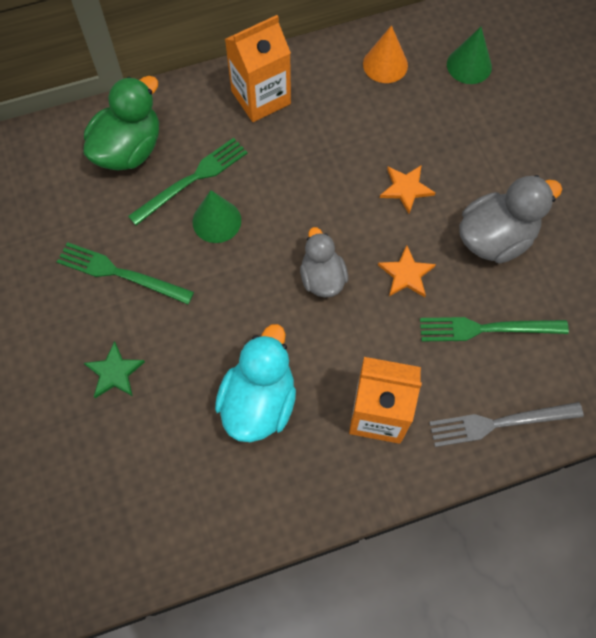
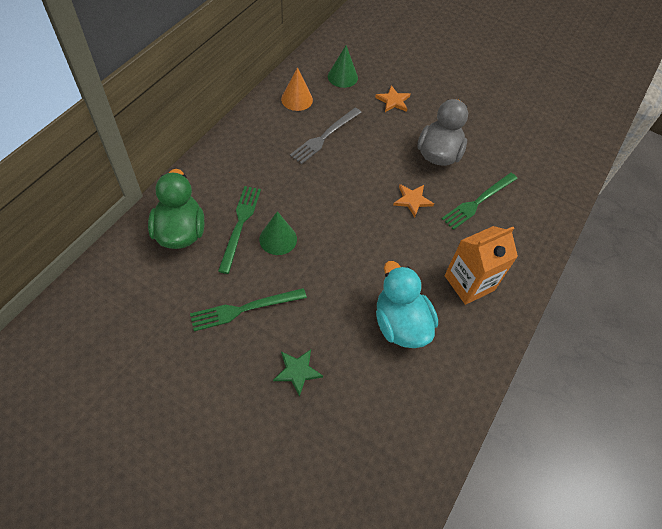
camera: 45 degrees left, 10 degrees down
(261, 97) = (240, 155): orange carton -> none
(322, 278) = (370, 231): grey duck -> none
(406, 188) = (369, 156): orange star -> orange star (393, 101)
(499, 423) = (530, 244): grey fork -> grey fork (325, 136)

